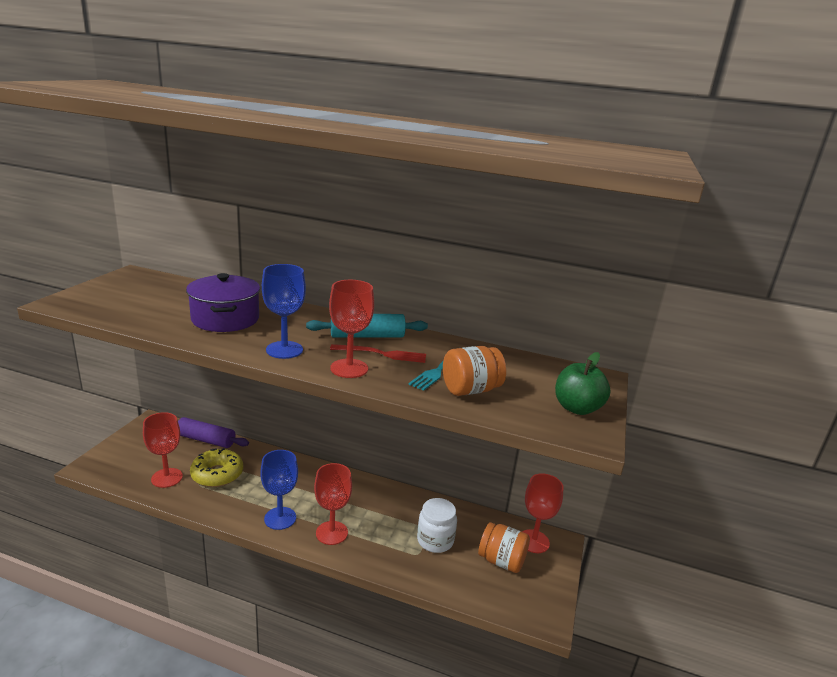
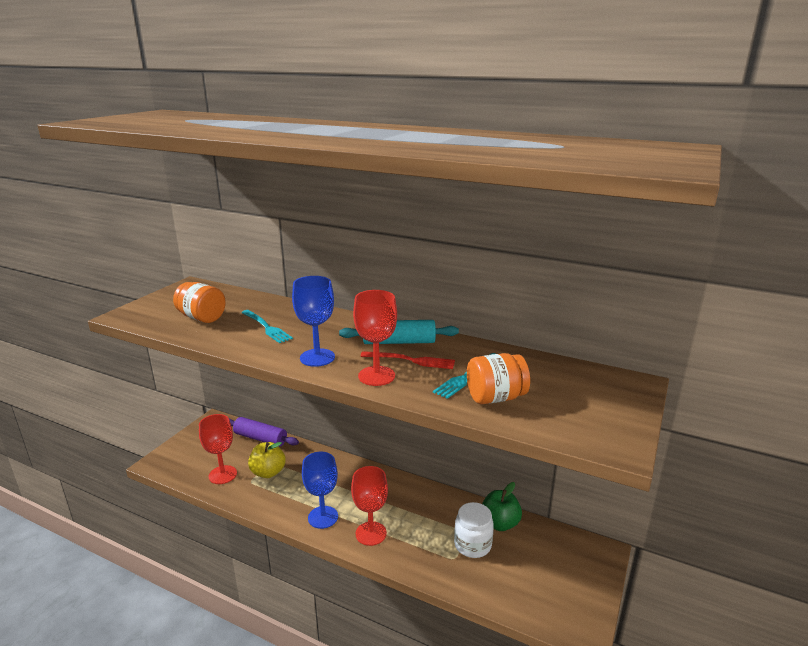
camera: 10 degrees right, 0 degrees up
(217, 474) = (268, 472): yellow donut -> yellow apple
(225, 319) = (267, 327): purple pot -> turquoise fork
(501, 561) = (540, 569): orange jar -> orange jar (202, 318)
(533, 541) = (575, 549): red goblet -> none
(577, 408) = (606, 417): green apple -> green apple (499, 523)

